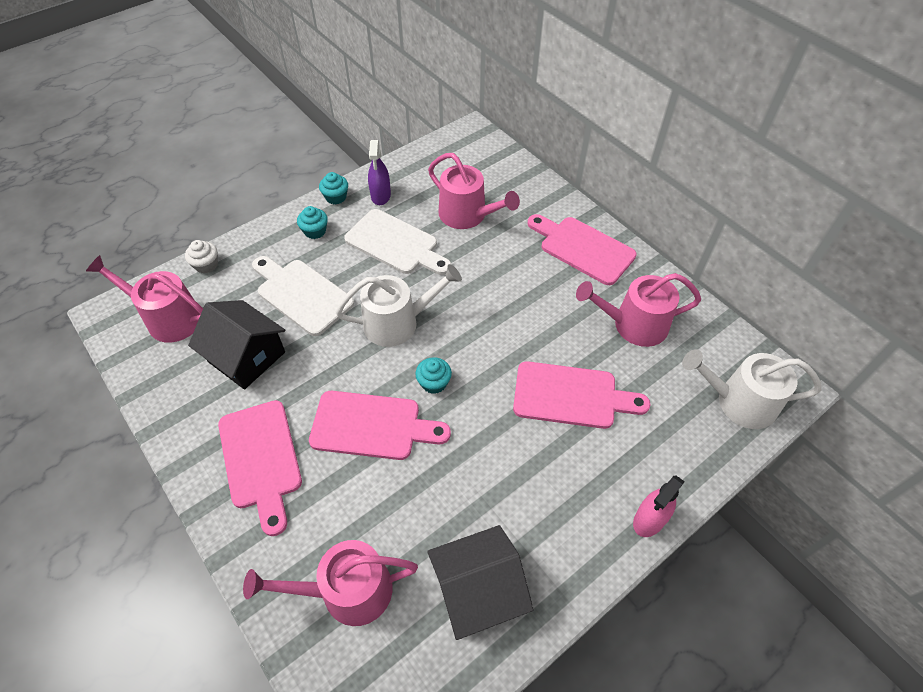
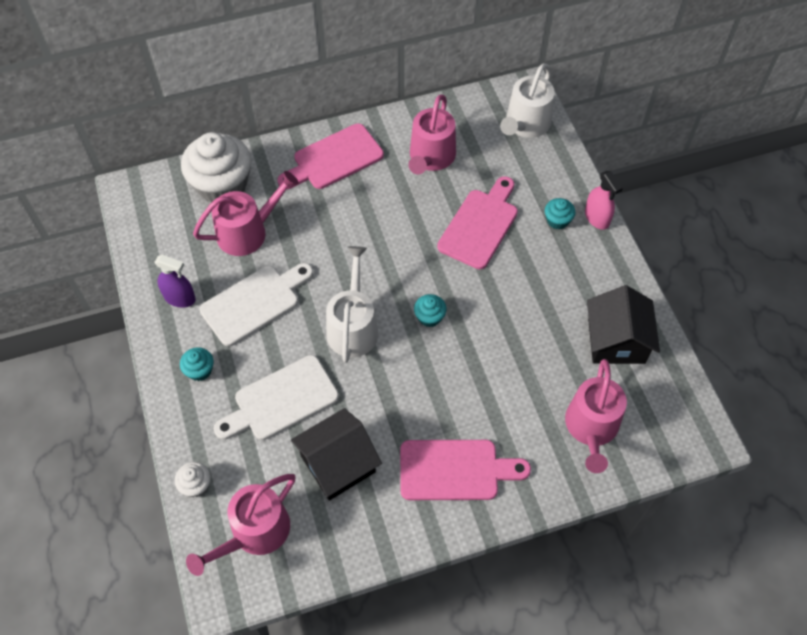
camera: 70 degrees left, 5 degrees up
(336, 197) = (159, 340): turquoise cupcake -> turquoise cupcake (557, 220)
(372, 426) = (454, 375): pink cutting board -> none
(508, 183) = (222, 185): none -> white cupcake

